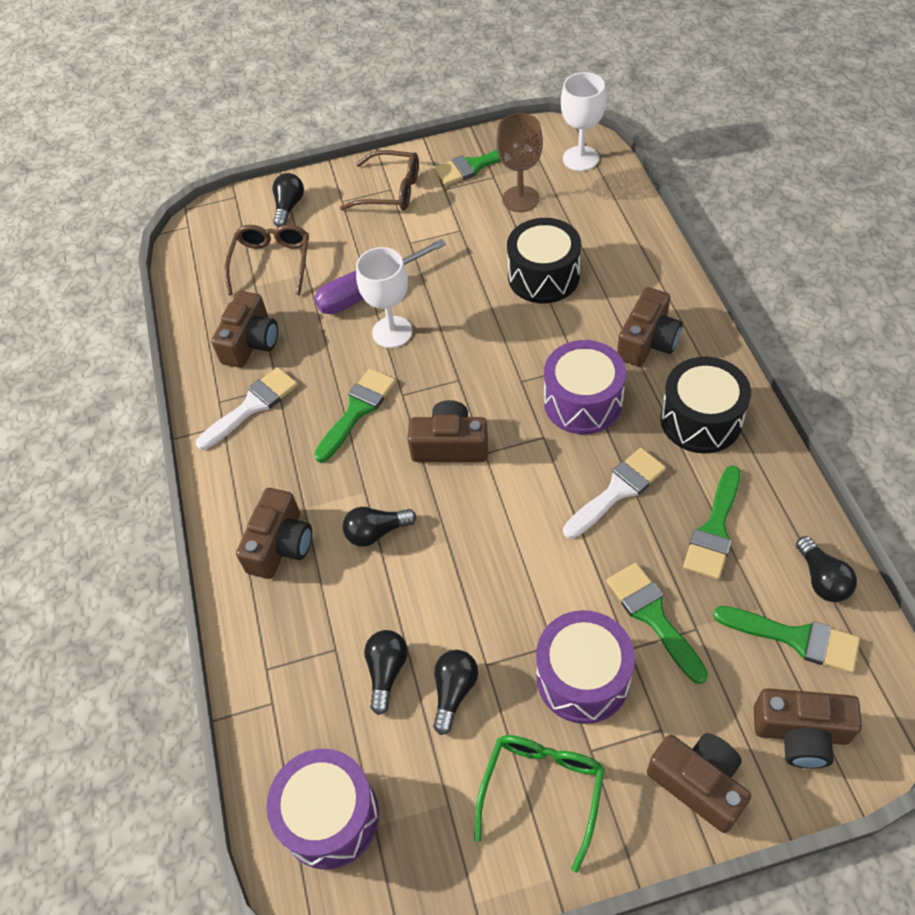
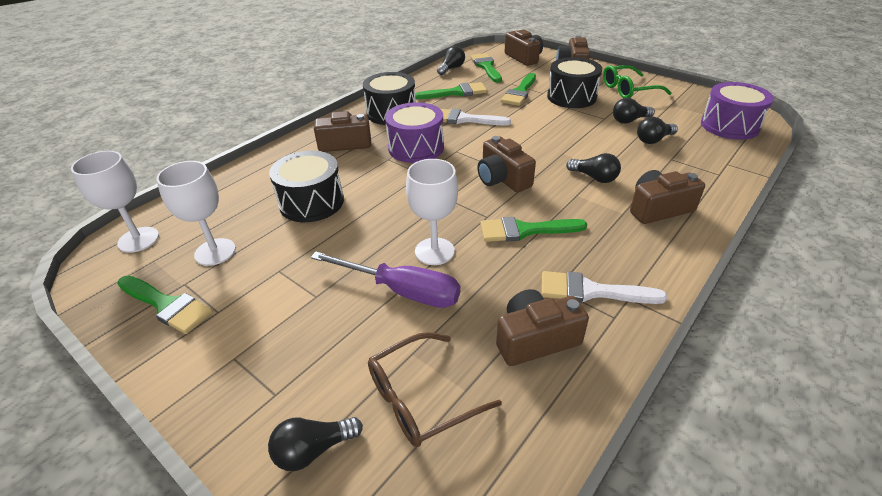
camera: 130 degrees left, 15 degrees down
(391, 191) = (237, 355): brown glasses -> none
(520, 199) = (215, 252): brown goblet -> white goblet
(583, 678) = (571, 97): purple drum -> black drum

